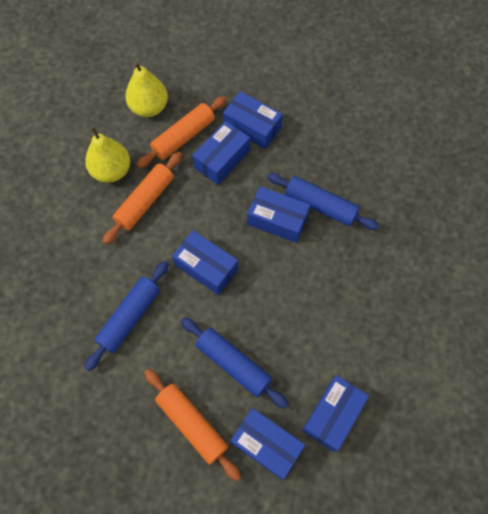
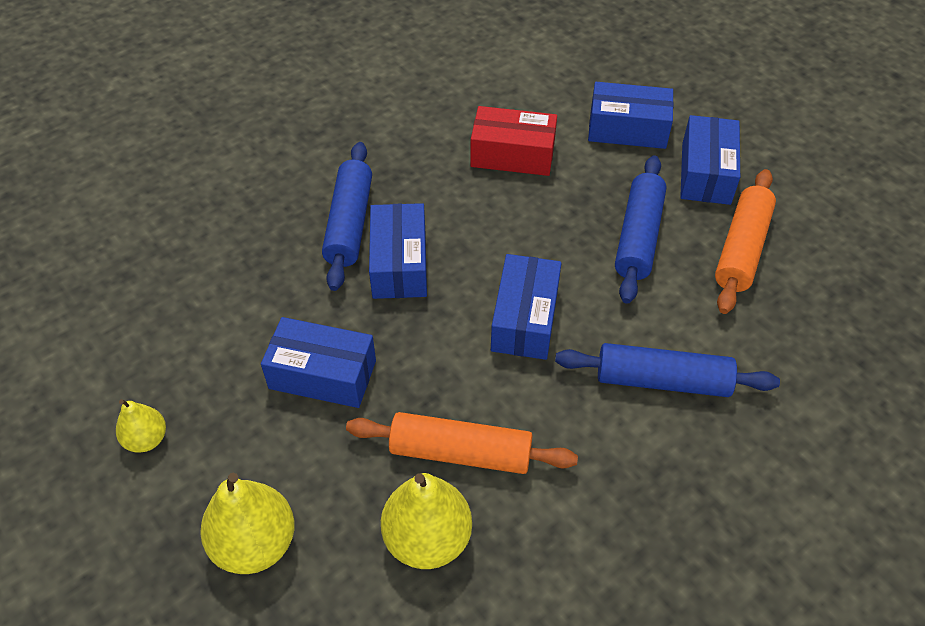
camera: 115 degrees left, 15 degrees down
(184, 137) = (300, 452): orange rolling pin -> none
(224, 81) = (146, 439): none -> yellow pear
(252, 127) = (238, 357): blue box -> none
(339, 323) = (512, 154): none -> red box

